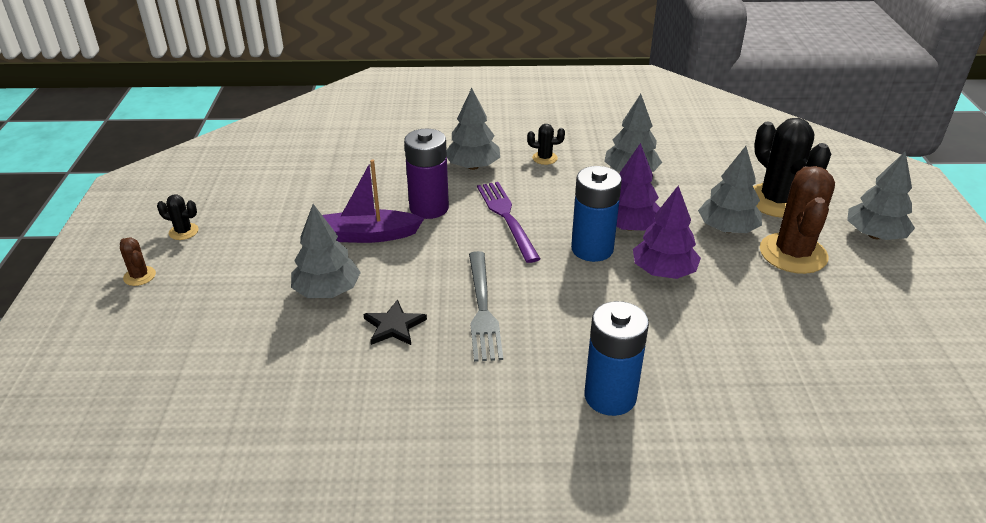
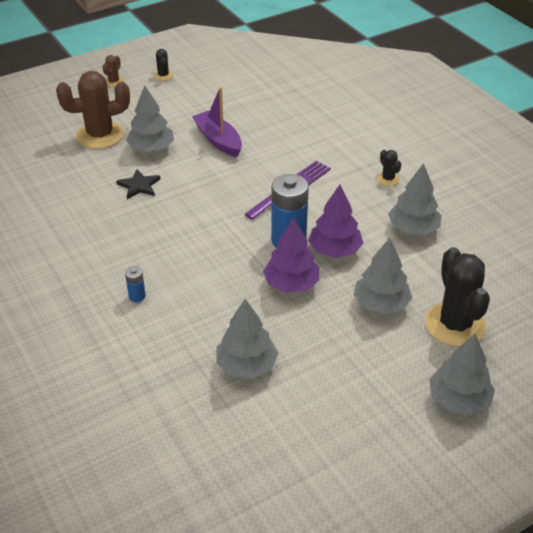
camera: 60 degrees right, 5 degrees up
(429, 208) = (270, 151): purple battery -> none
(473, 166) = (341, 150): grey tree -> grey tree (246, 365)
(482, 309) = (181, 214): grey fork -> none
(610, 396) = (137, 296): blue battery -> blue battery, size x0.45
(777, 201) = (455, 324): black cactus -> black cactus turned 45 degrees counterclockwise
(793, 253) = (380, 351): brown cactus -> brown cactus (100, 135)

